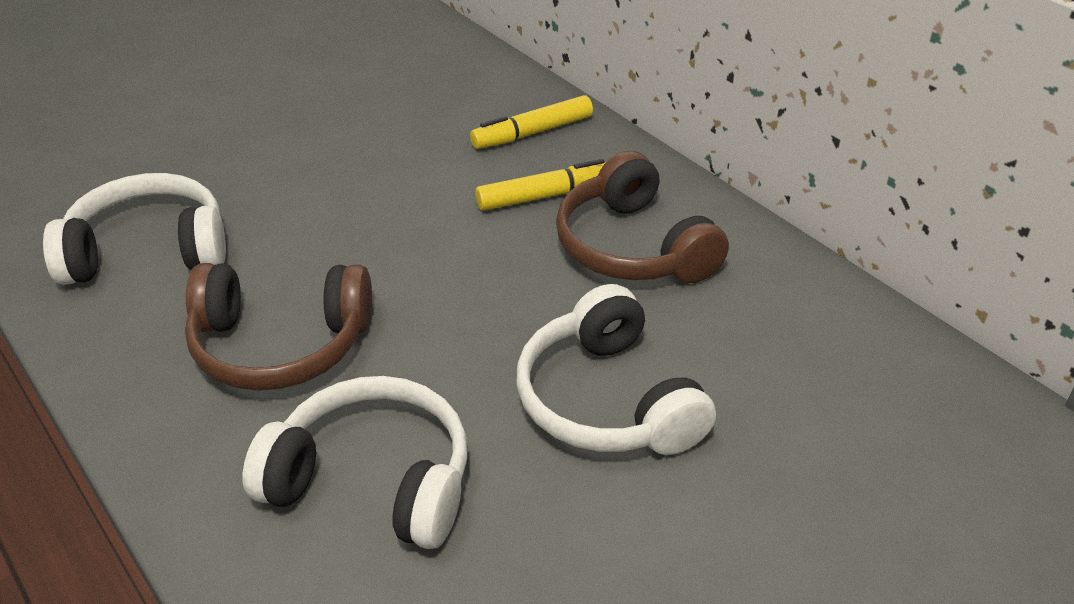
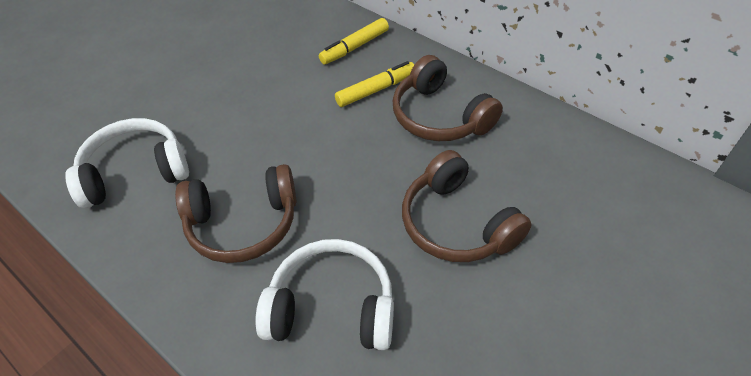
camera: 10 degrees left, 10 degrees up
(607, 401) = (457, 223): white headphones -> brown headphones

